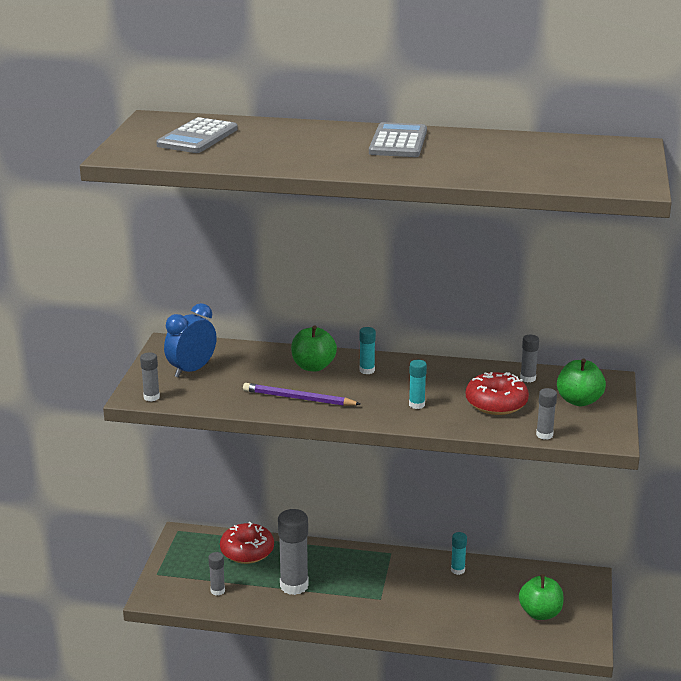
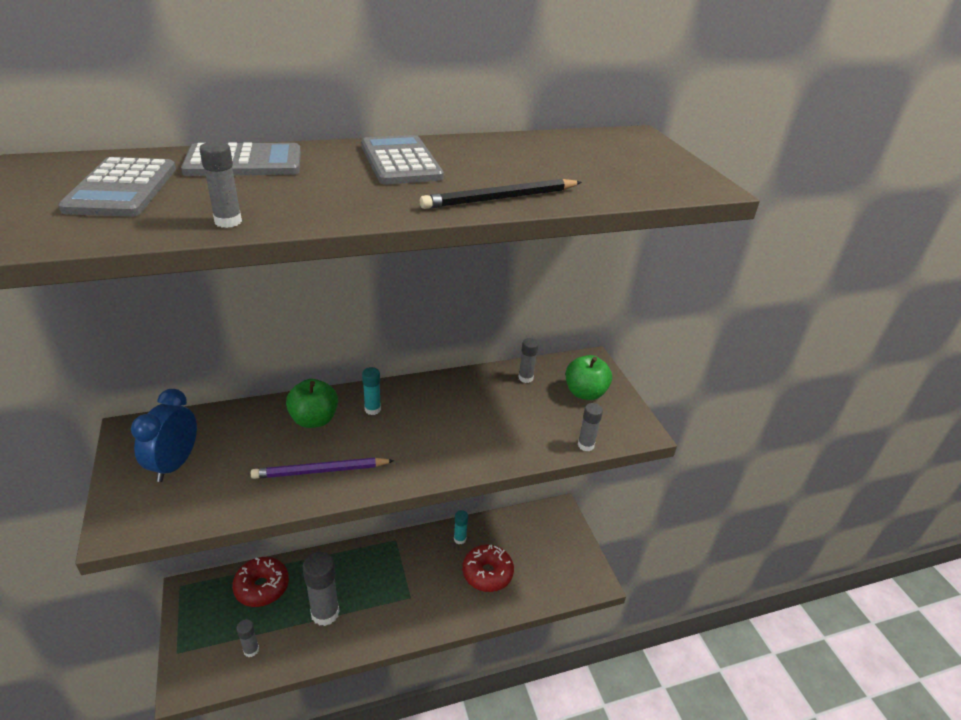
camera: 30 degrees left, 10 degrees up
(151, 397) = (138, 525): grey glue stick -> grey glue stick (228, 221)
(285, 130) = (244, 162): none -> grey calculator
(416, 405) = (447, 442): turquoise glue stick -> none
(447, 173) = (501, 198): none -> black pencil
(496, 403) = (518, 417): red donut -> red donut (487, 573)
(540, 613) = (546, 561): green apple -> none

